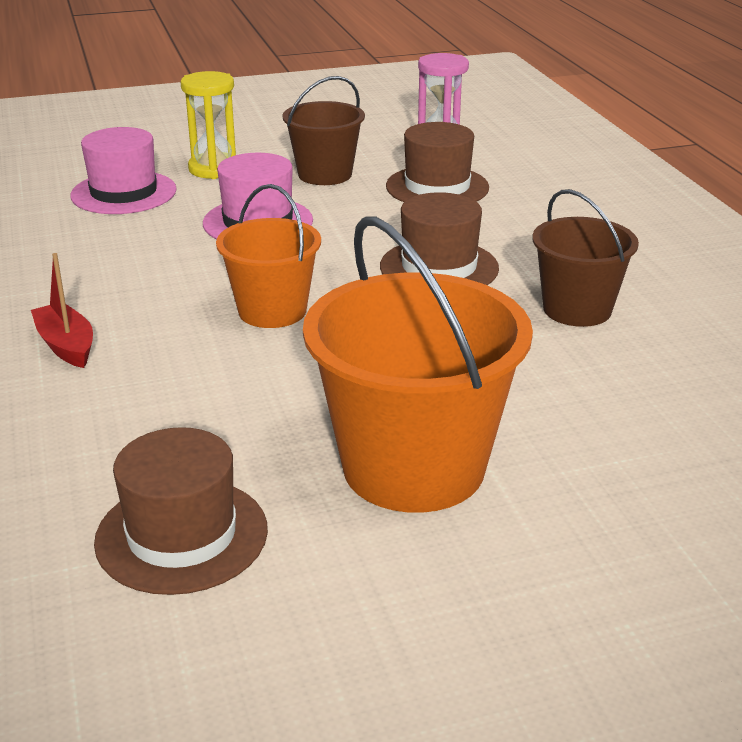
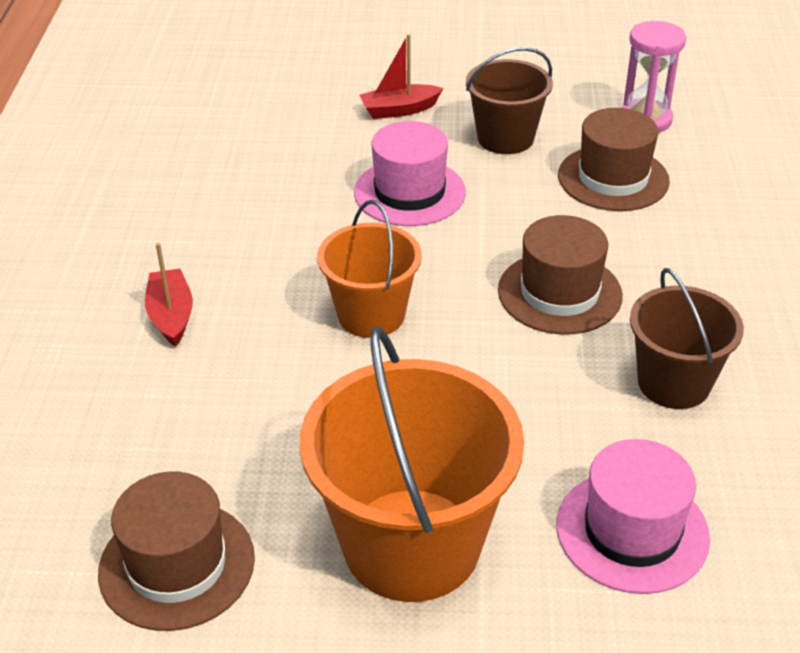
camera: 20 degrees right, 10 degrees up
(124, 193) = (300, 127): pink hat -> pink hat (632, 531)
(214, 169) = (399, 110): yellow hourglass -> red boat

